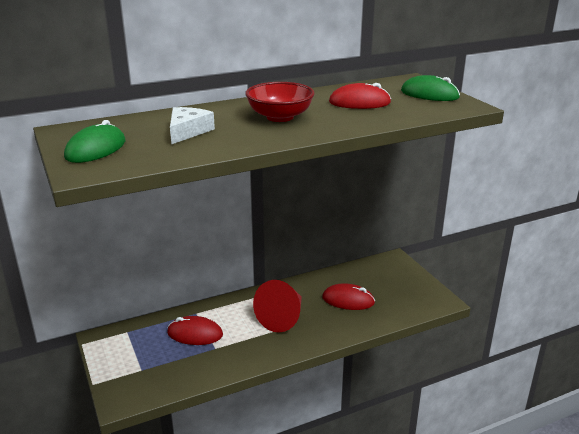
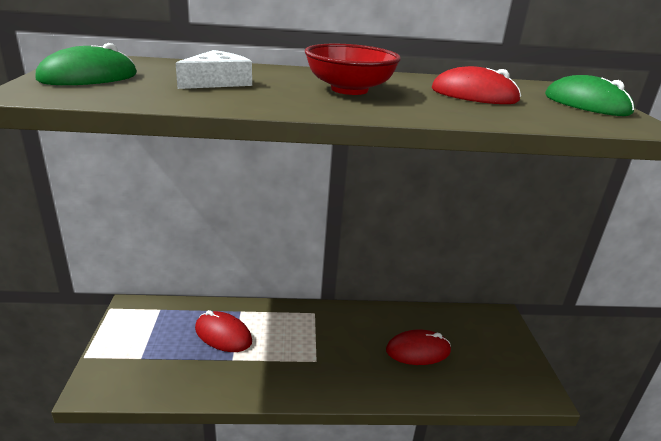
camera: 20 degrees right, 0 degrees up
(283, 318) = (329, 348): red cone -> none
(348, 300) = (418, 351): red mouse -> red mouse turned 45 degrees counterclockwise

